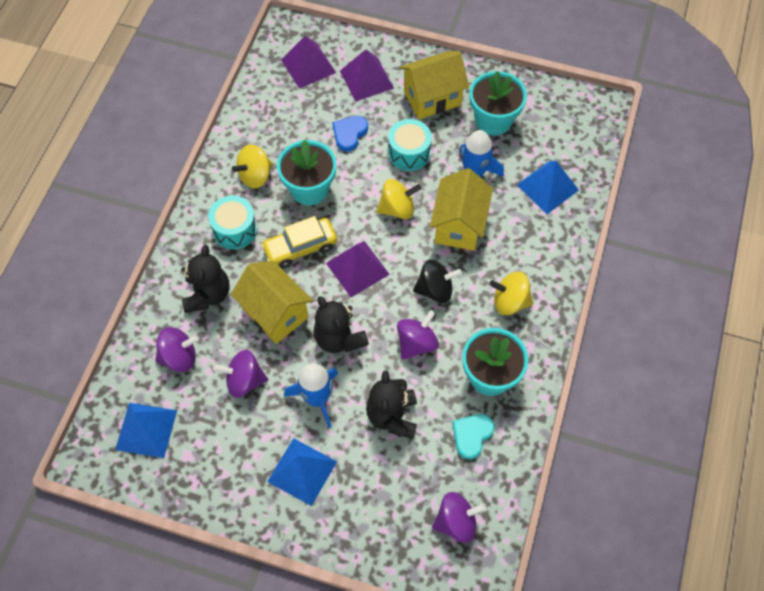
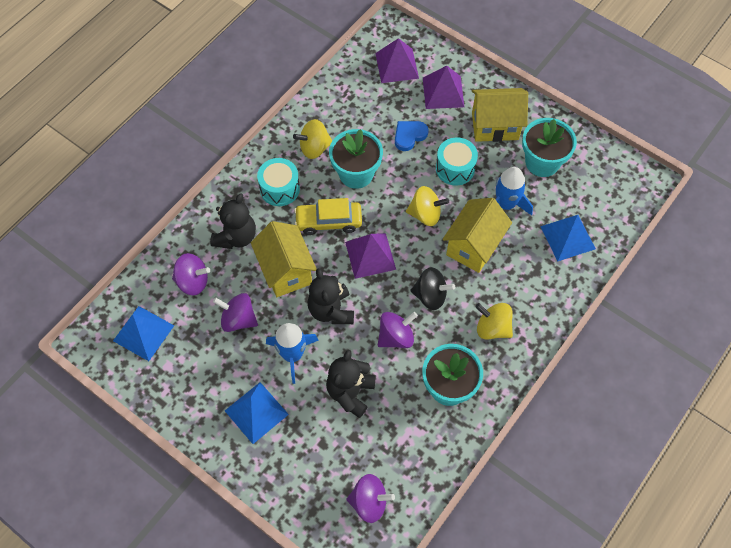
camera: 20 degrees right, 0 degrees up
(472, 435) = (412, 433): turquoise heart -> none

